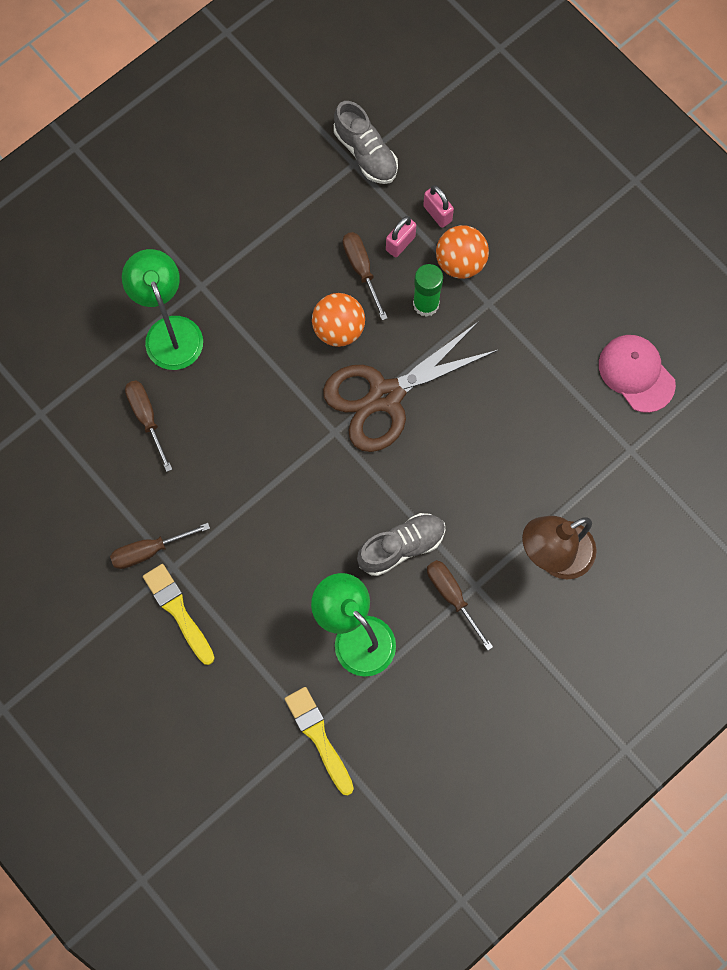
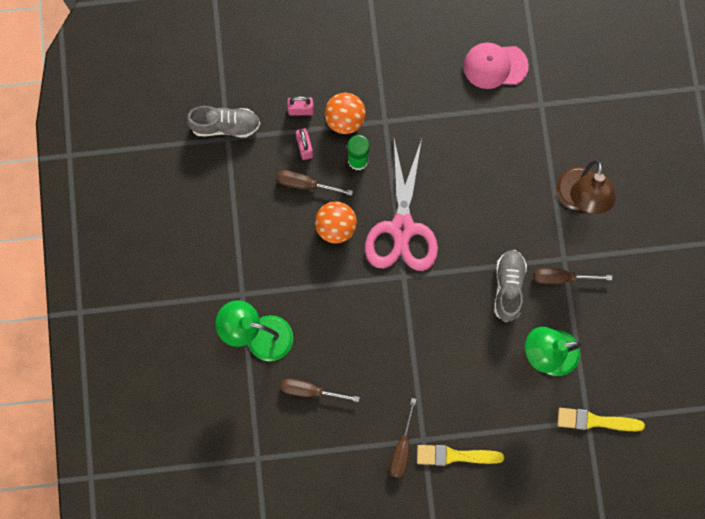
camera: 55 degrees left, 5 degrees up
(385, 396) = (402, 228): brown scissors -> pink scissors

